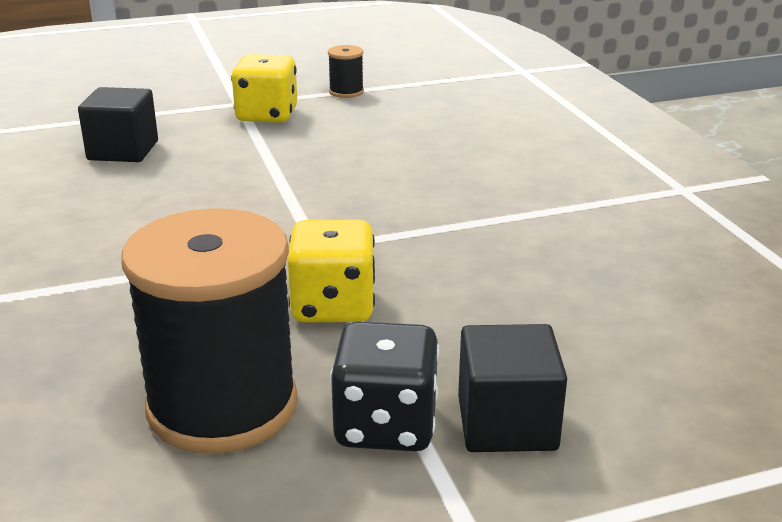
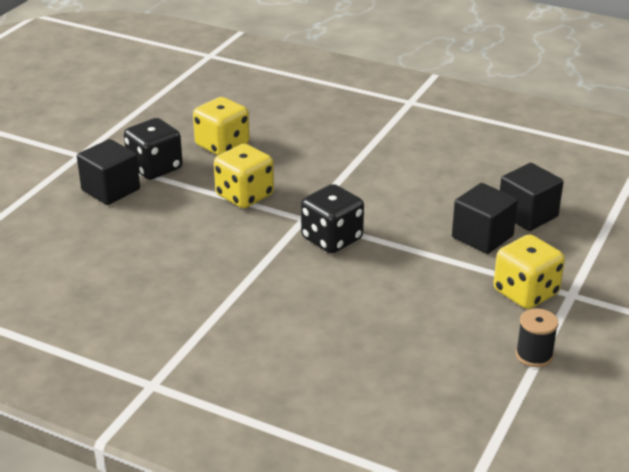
camera: 135 degrees right, 5 degrees up
(200, 155) = (482, 236): none -> black cube
(222, 406) = (222, 145): black spool -> yellow dice
(330, 214) = (332, 239): none -> black dice

